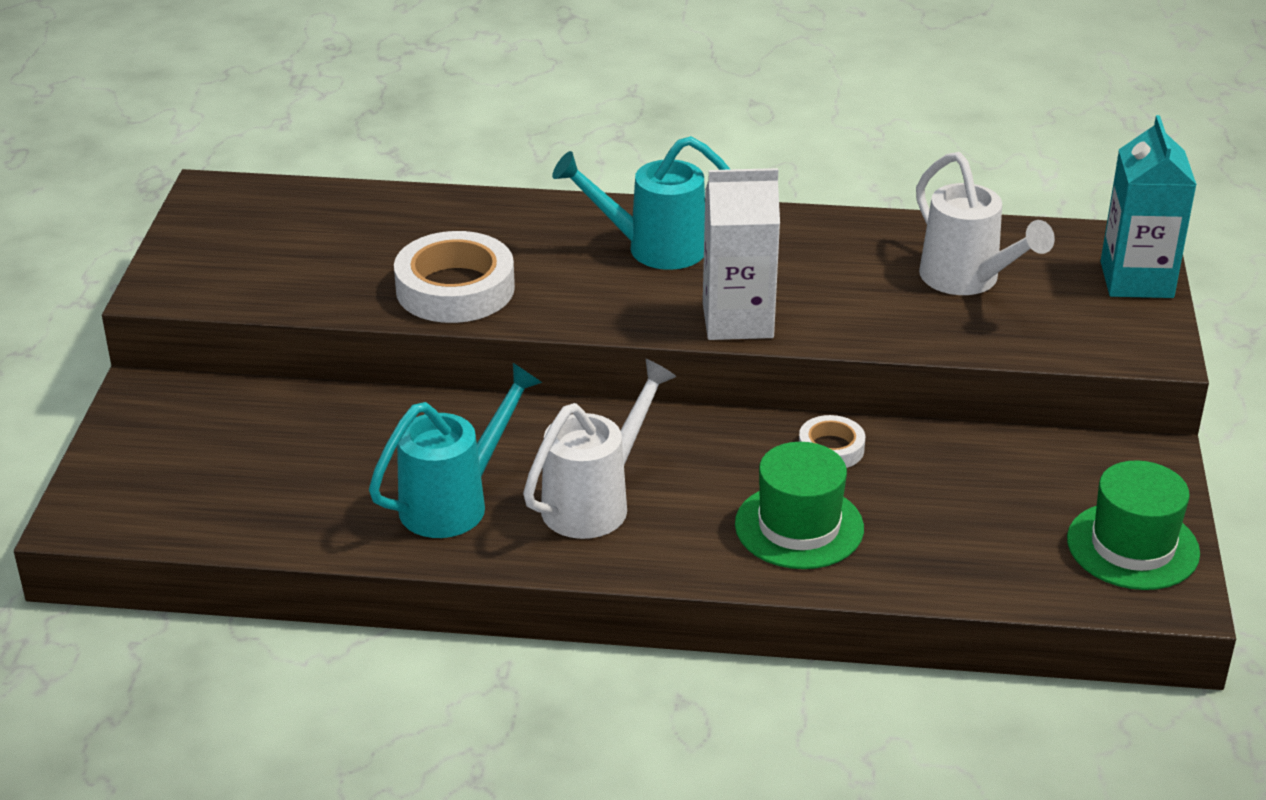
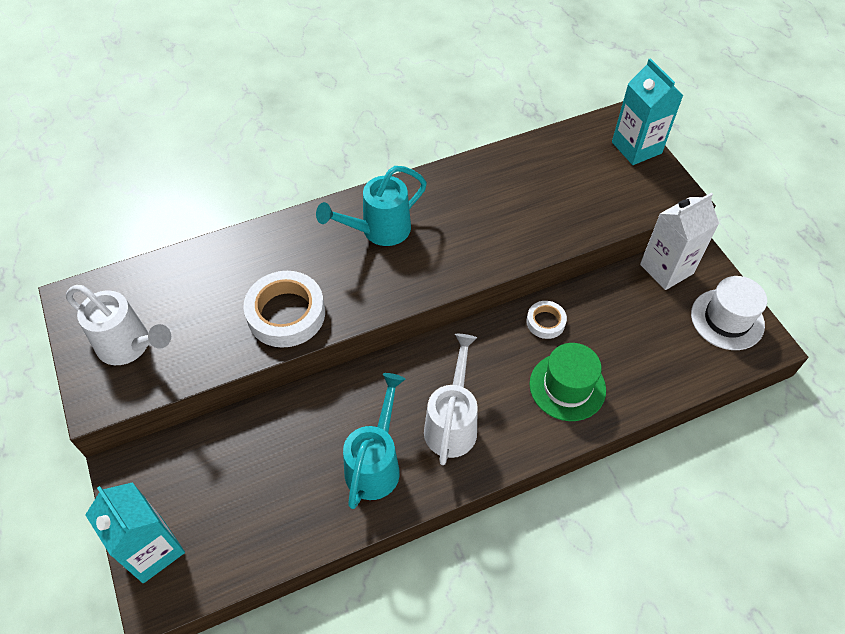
camera: 30 degrees left, 20 degrees up
(114, 475) = (152, 549): none -> turquoise carton
(737, 320) = (462, 266): white carton -> white carton (666, 269)
(967, 280) = (557, 183): white watering can -> white watering can (129, 346)
(1132, 546) = (727, 319): green hat -> white hat

